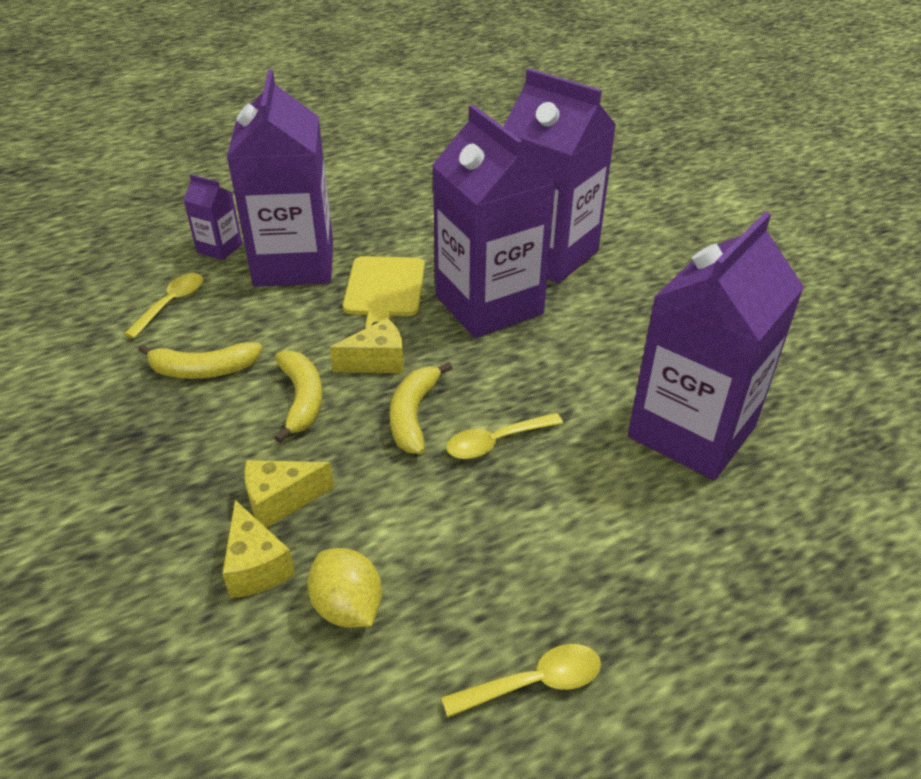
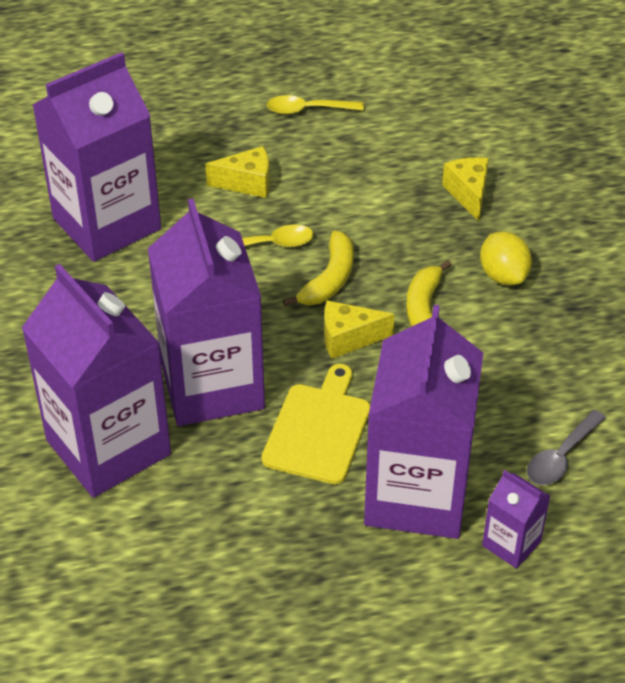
camera: 165 degrees left, 5 degrees up
(171, 304) = (561, 457): yellow spoon -> grey spoon
(203, 370) = (517, 361): yellow banana -> none
(281, 501) = (449, 232): yellow cheese -> yellow cheese (247, 183)
(348, 607) = (409, 162): yellow lemon -> yellow lemon (503, 275)

